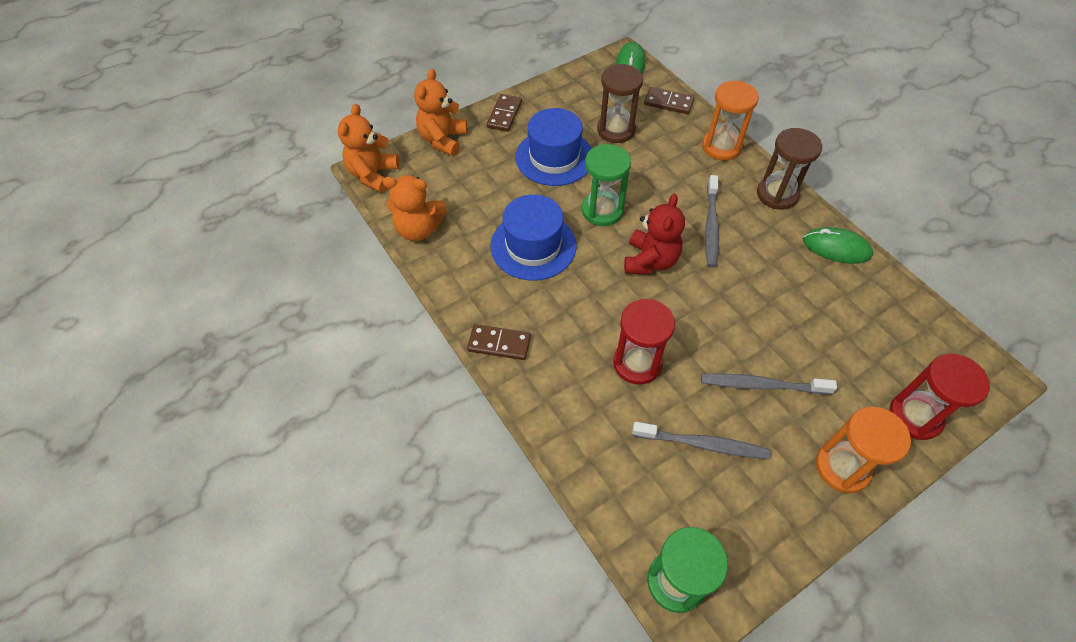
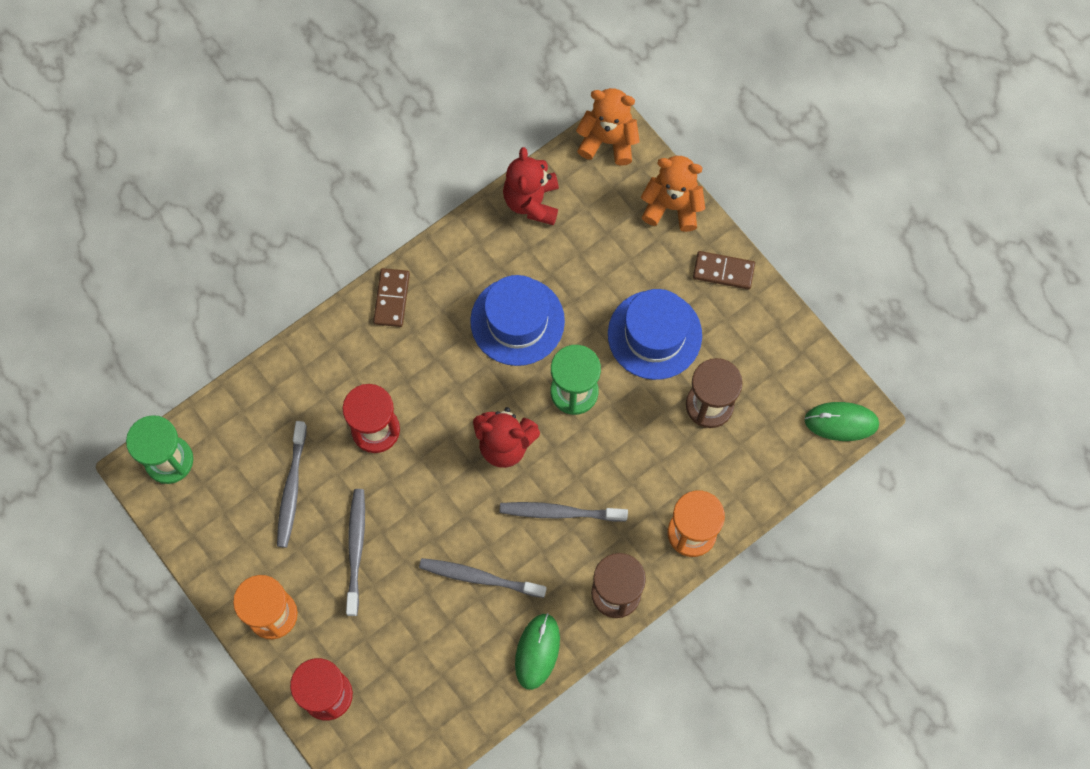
camera: 85 degrees right, 15 degrees up
(419, 229) = (532, 202): orange teddy bear -> red teddy bear
(668, 103) = (768, 470): brown domino -> none
(777, 285) = (480, 578): none -> grey toothbrush

